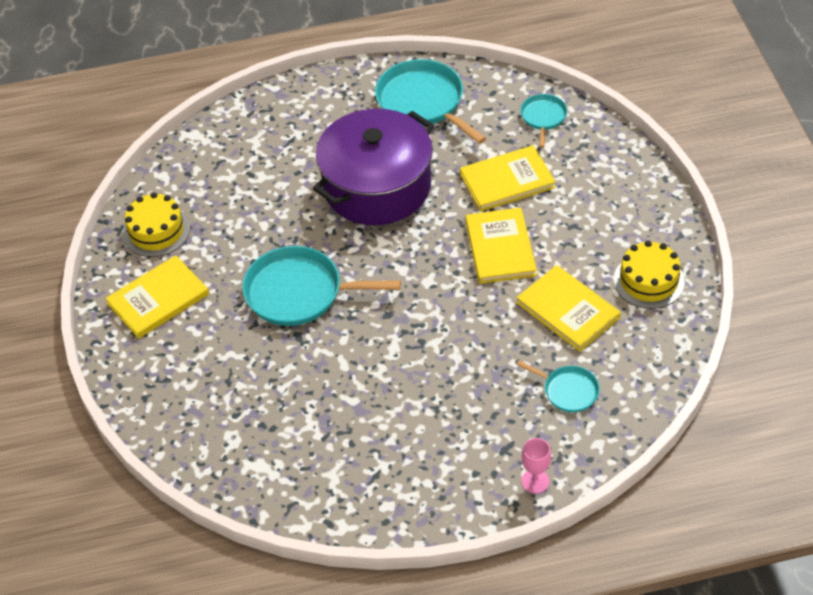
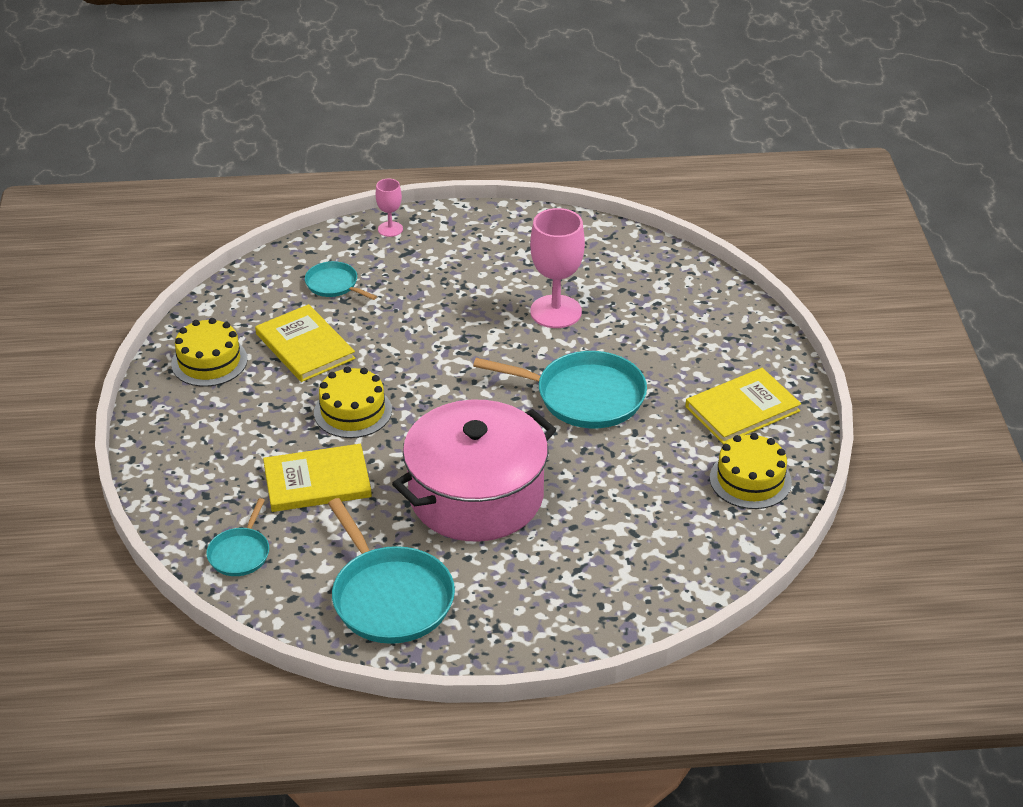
camera: 175 degrees left, 10 degrees down
(337, 388) = (556, 312): none -> pink goblet
(377, 186) = (476, 495): purple pot -> pink pot
(500, 248) = (352, 411): yellow book -> yellow cake

